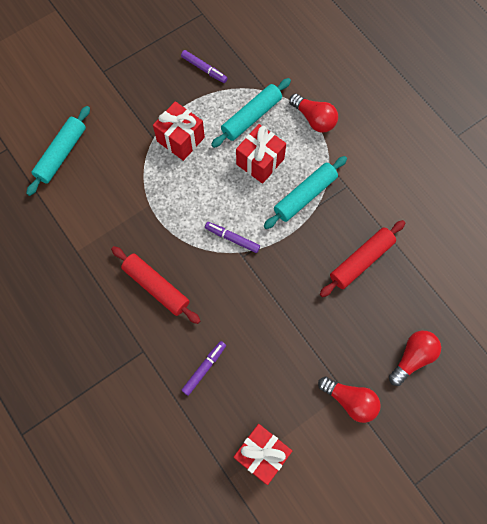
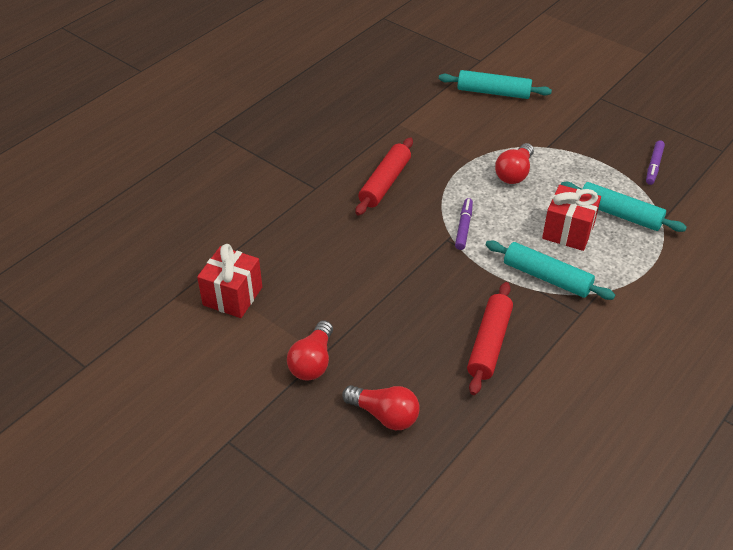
camera: 75 degrees right, 25 degrees down
(180, 139) = (558, 166): red gift -> none
(204, 368) = (311, 234): purple marker -> none
(314, 119) = (652, 268): red light bulb -> red light bulb (514, 173)
(361, 261) = (489, 343): red rolling pin -> red rolling pin turned 75 degrees clockwise

